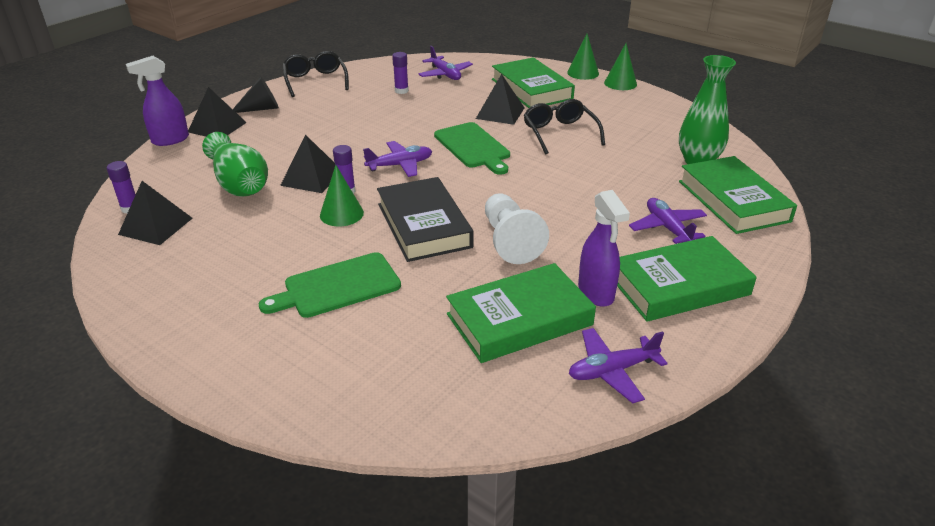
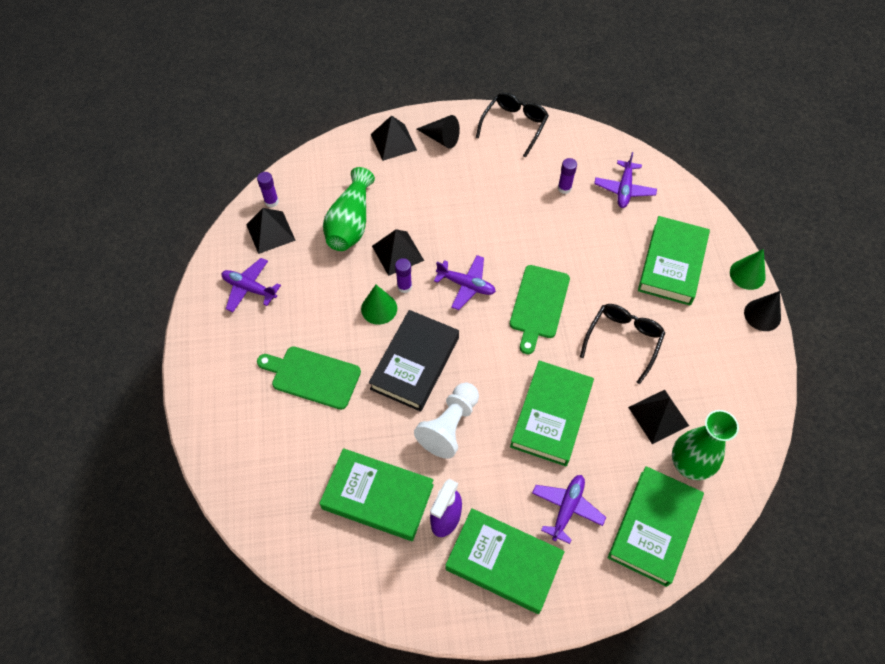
camera: 45 degrees right, 25 degrees up
(170, 140) = (352, 136): purple spray bottle -> none
(500, 113) = (607, 277): black pyramid -> black pyramid (658, 416)
(575, 191) = (551, 415): none -> green book
(612, 371) = (380, 583): purple plane -> purple plane (249, 288)
(620, 83) = (762, 315): green cone -> black cone

